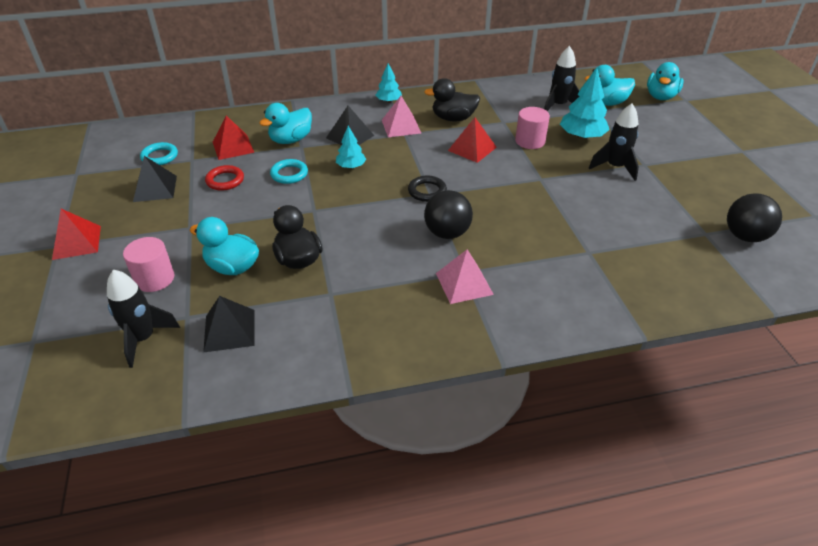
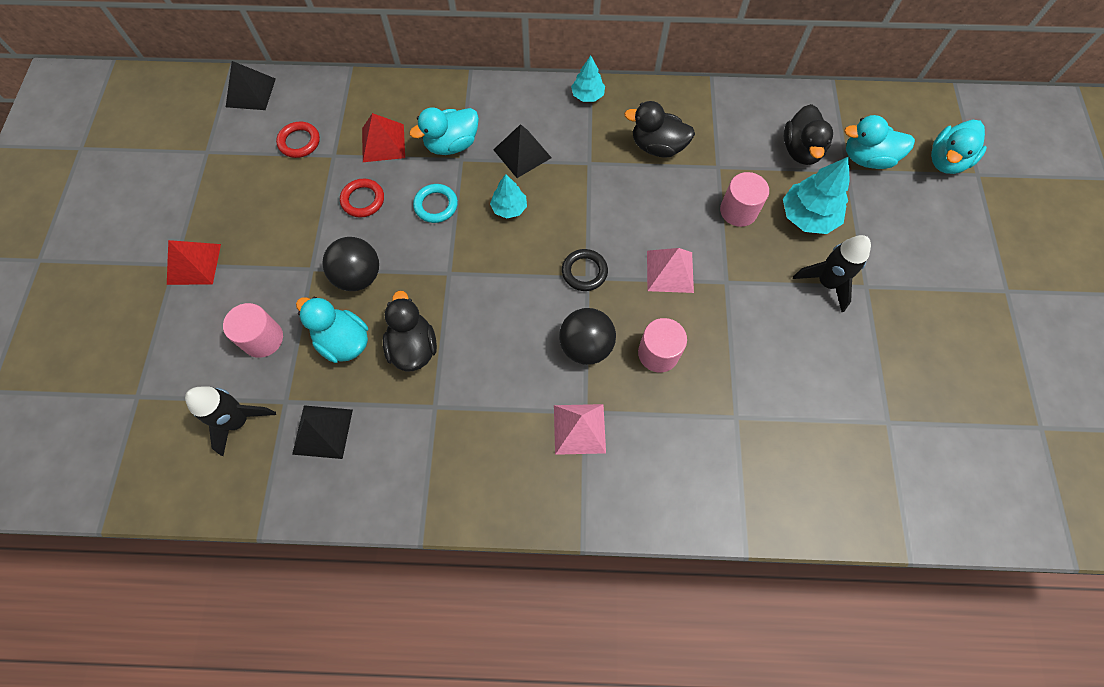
camera: 15 degrees right, 25 degrees up
(155, 188) = (286, 196): black pyramid -> black pyramid (251, 92)
(159, 157) = (299, 142): turquoise ring -> red ring
(401, 126) = (588, 148): pink pyramid -> pink pyramid (669, 271)
(472, 149) = (662, 209): red pyramid -> none
(508, 227) = (658, 353): none -> pink cylinder
(558, 106) = (801, 150): black rocket -> black duck
(745, 236) = (935, 439): black ball -> black ball (358, 276)

